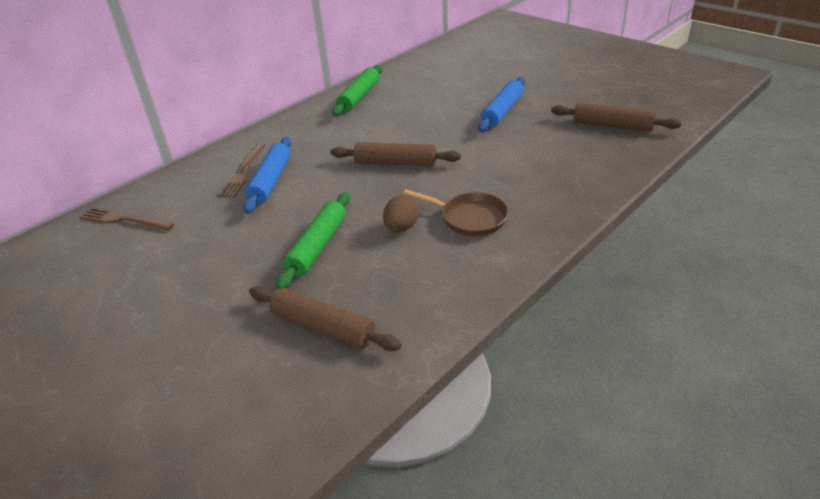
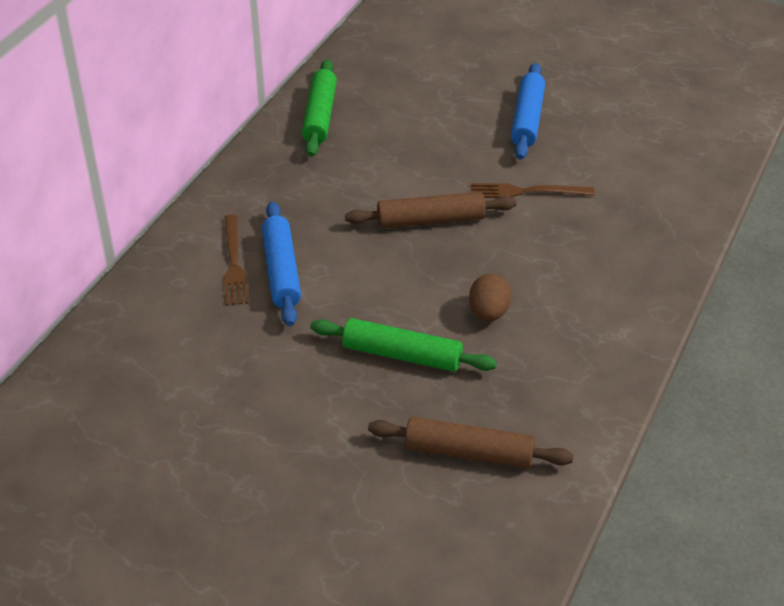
camera: 20 degrees left, 5 degrees up
(124, 220) = (118, 360): brown fork -> brown fork (526, 192)
(318, 246) = (402, 355): green rolling pin -> green rolling pin turned 75 degrees counterclockwise
(469, 218) = (562, 287): brown pan -> none
(613, 125) = (672, 126): brown rolling pin -> none

